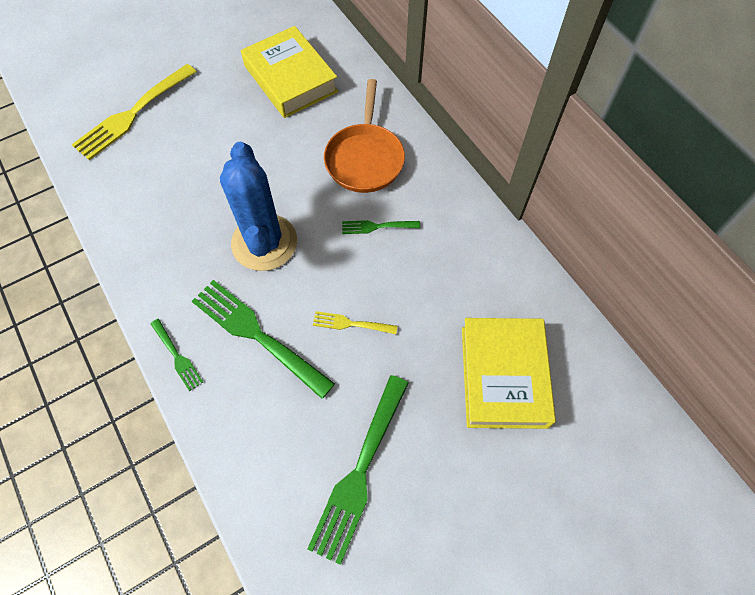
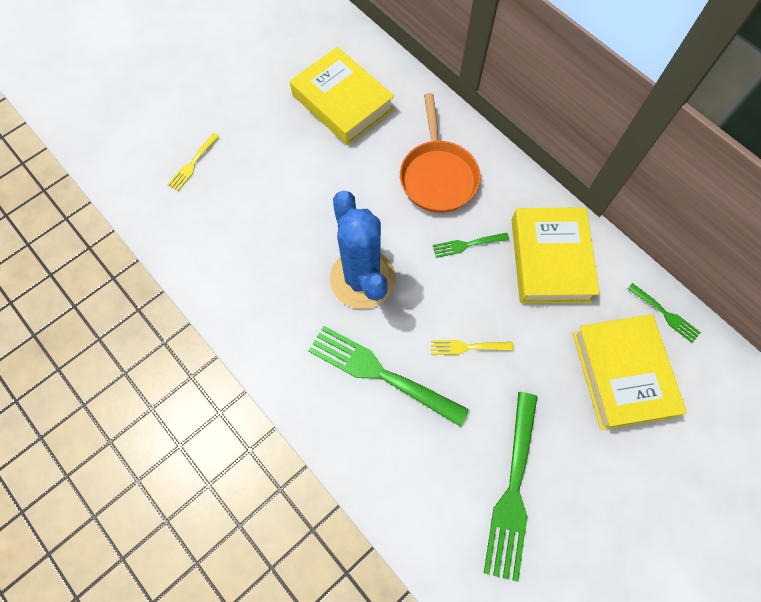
camera: 10 degrees left, 5 degrees up
(132, 114) = (192, 164): yellow fork -> yellow fork, size x0.49
(177, 356) = (309, 409): green fork -> green fork (665, 314)
(457, 253) = (549, 259): none -> yellow book

